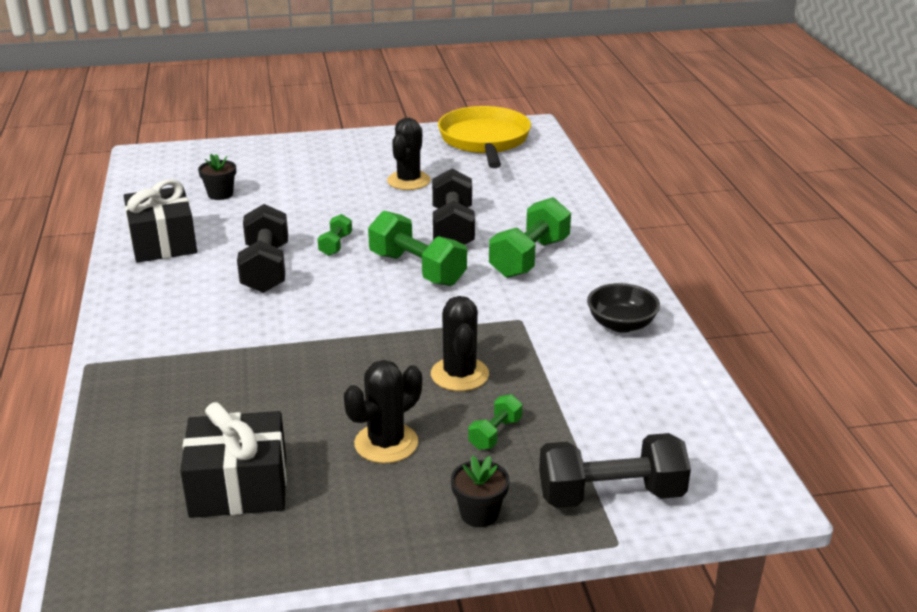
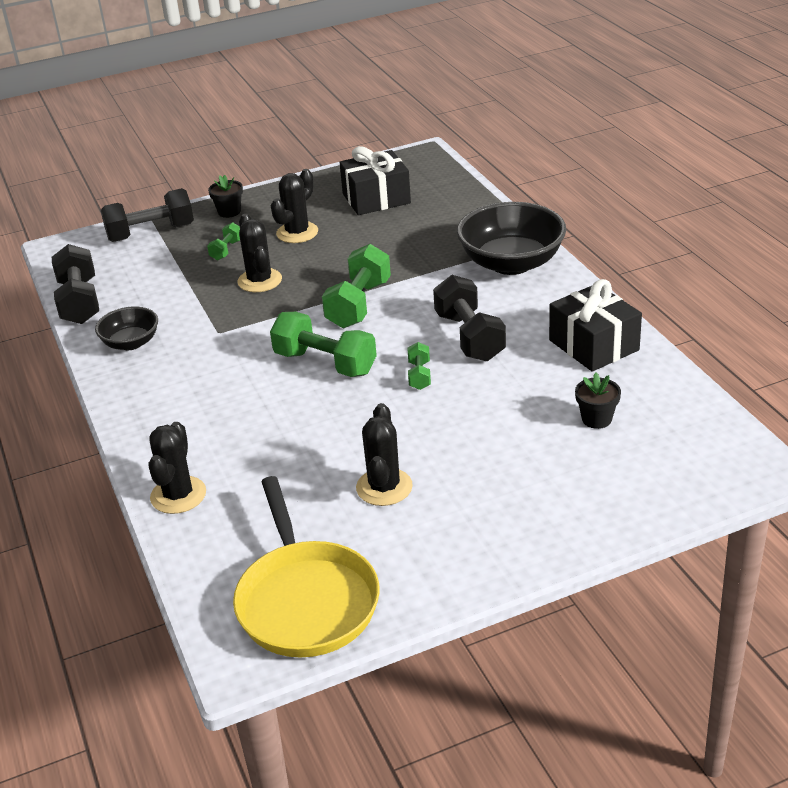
camera: 170 degrees right, 5 degrees up
(153, 338) = (511, 263): none -> black bowl
(453, 229) = (305, 420): black dumbbell -> black dumbbell (79, 302)
(529, 258) = (216, 397): green dumbbell -> green dumbbell (359, 304)
(567, 198) = (178, 495): none -> black cactus

